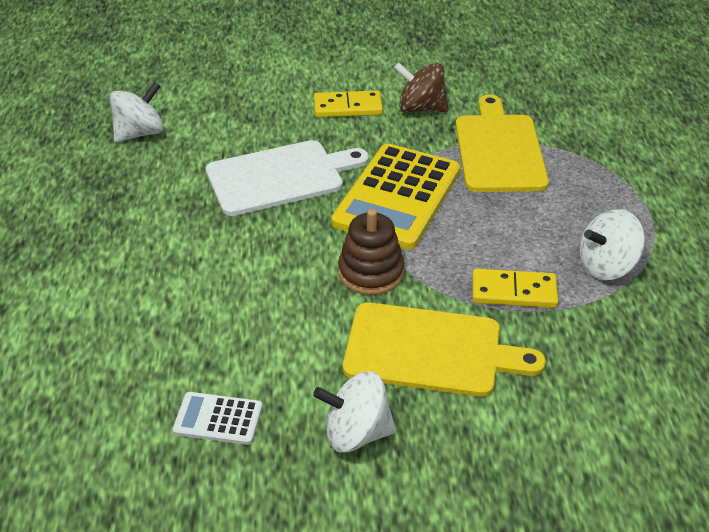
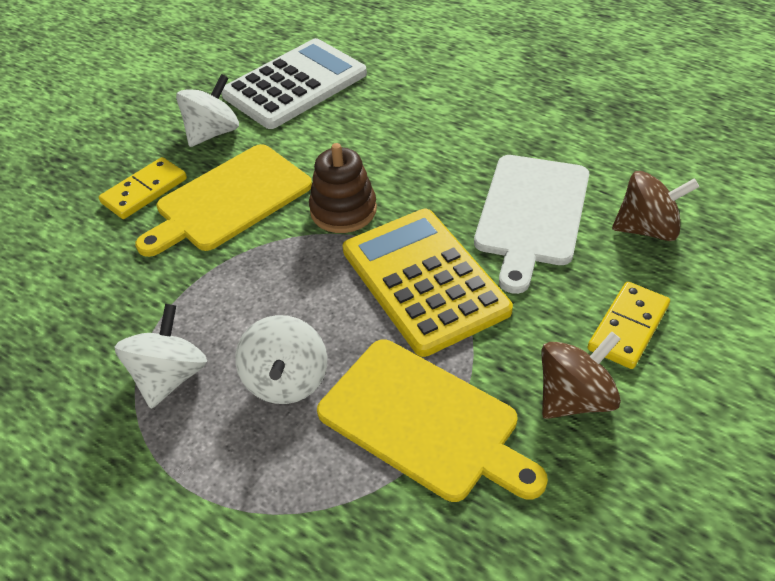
camera: 130 degrees right, 5 degrees up
(140, 133) = (687, 152): white spinning top -> white spinning top (286, 380)
(218, 419) = (295, 85): white calculator -> white calculator, size x2.14
(248, 125) = (647, 229): none -> brown spinning top
(514, 291) = (223, 285): yellow domino -> yellow domino (144, 191)

